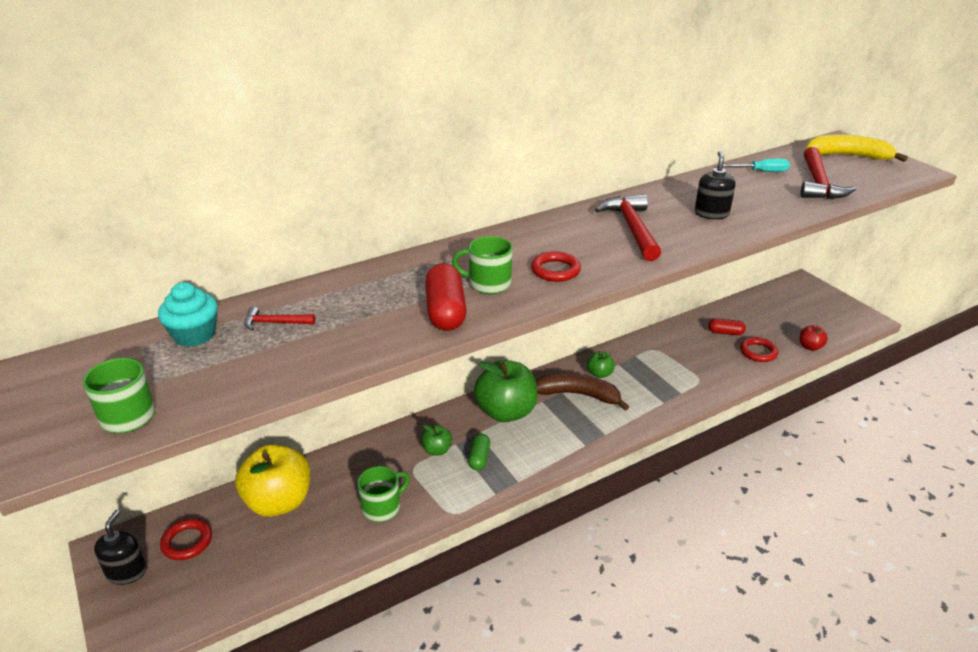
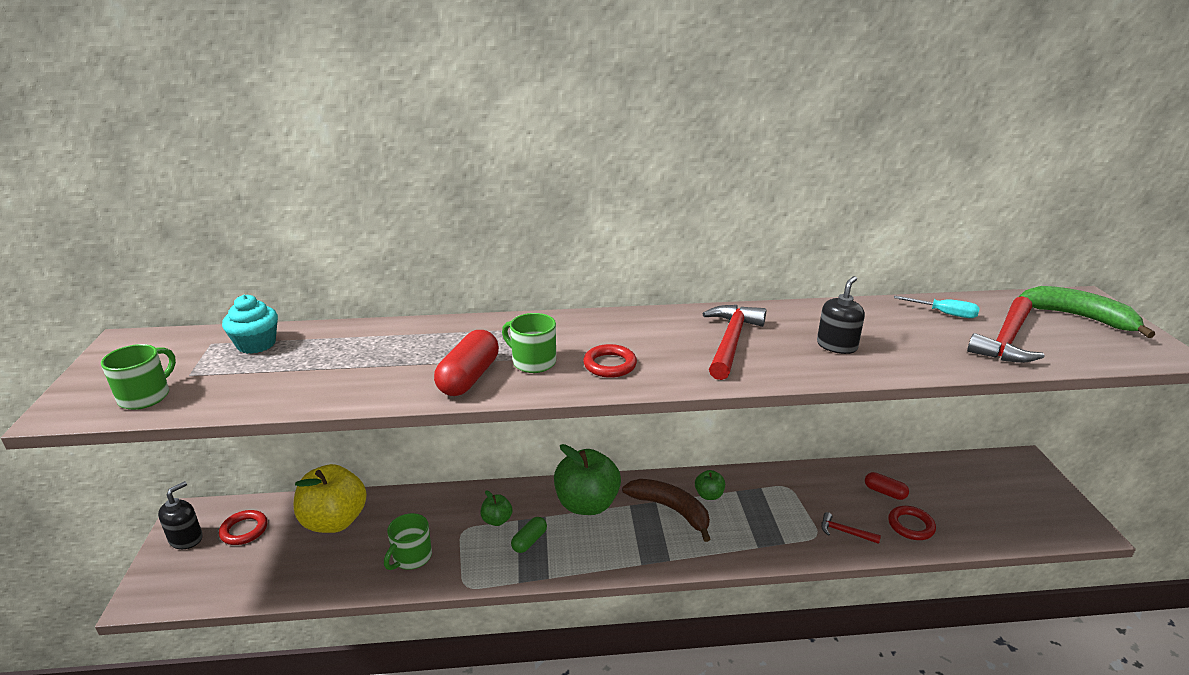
camera: 25 degrees right, 5 degrees down
(274, 323) = (323, 350): red hammer -> red hammer (844, 532)
(382, 507) = (411, 557): green mug -> green mug turned 135 degrees clockwise
(810, 347) = (984, 539): red apple -> none
(848, 156) = (1079, 317): yellow banana -> green banana

